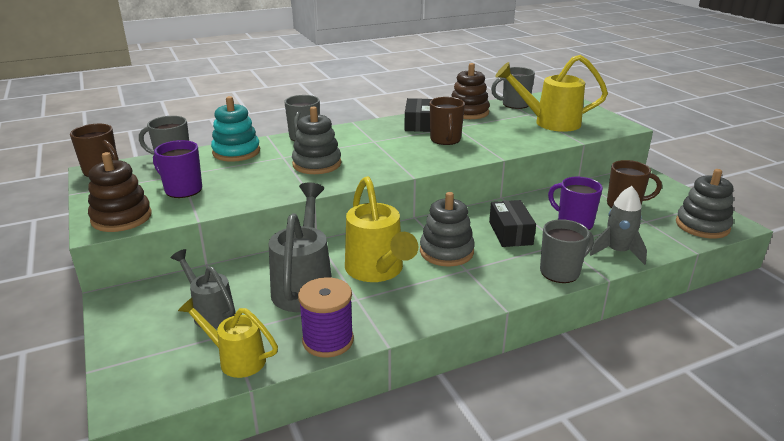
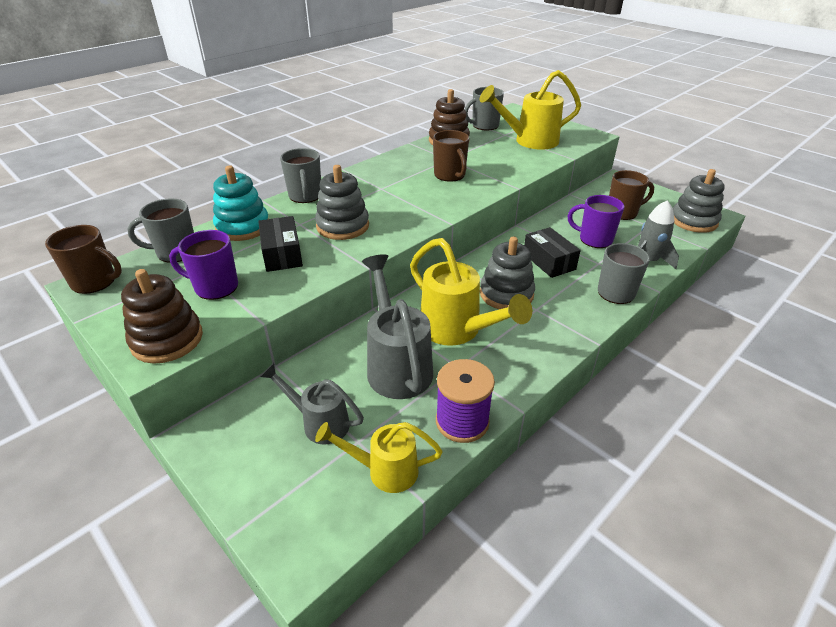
camera: 20 degrees left, 10 degrees up
(418, 124) = (410, 161): black box -> black box (282, 254)

